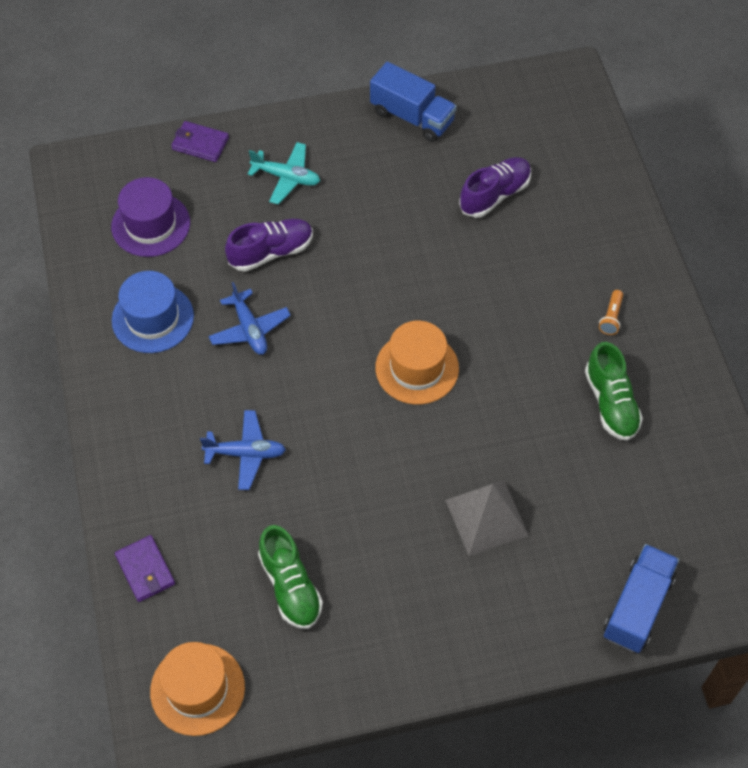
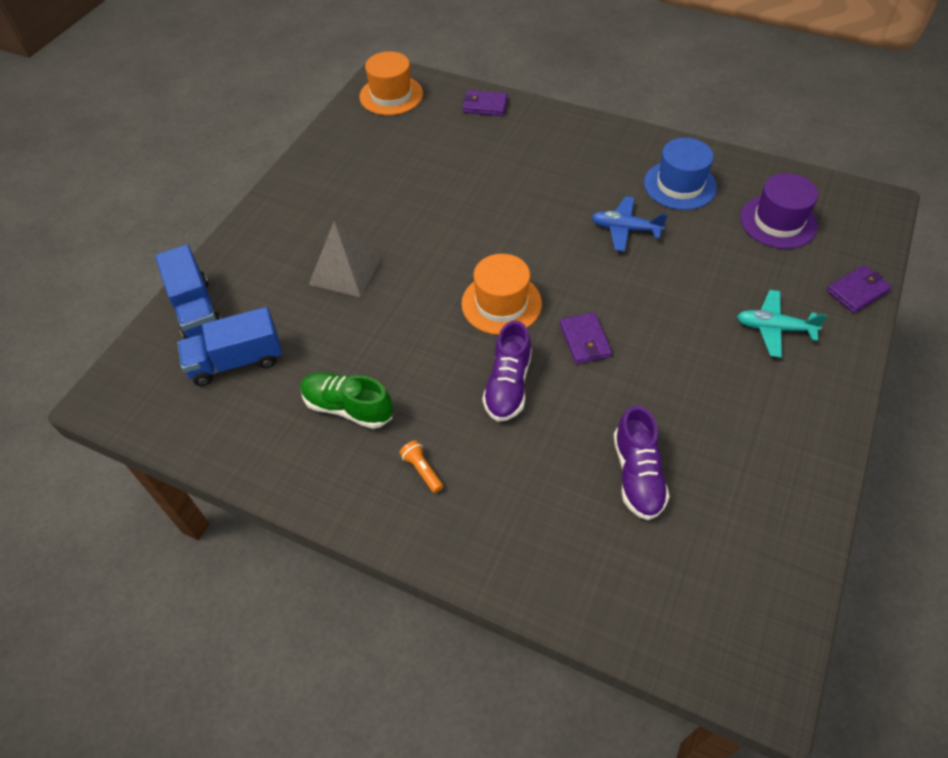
camera: 130 degrees right, 5 degrees down
(245, 453) = (521, 180): blue plane -> none
(271, 252) = (693, 277): purple shoe -> purple shoe (508, 385)
(286, 177) = (774, 328): turquoise plane -> turquoise plane turned 45 degrees clockwise
(290, 586) = (407, 156): green shoe -> none
(404, 288) = (584, 340): none -> purple wallet
(412, 117) = (794, 470): blue truck -> blue truck (236, 361)

